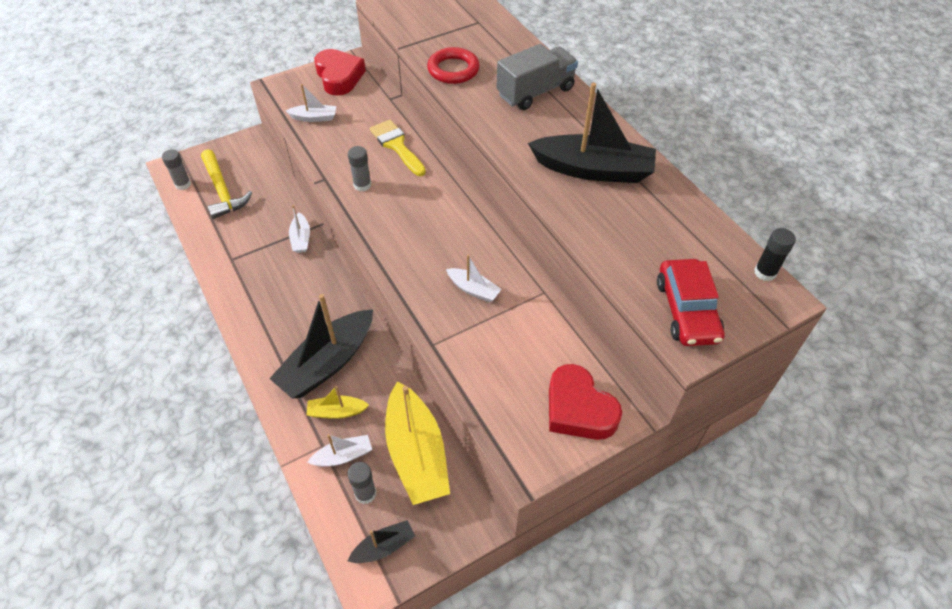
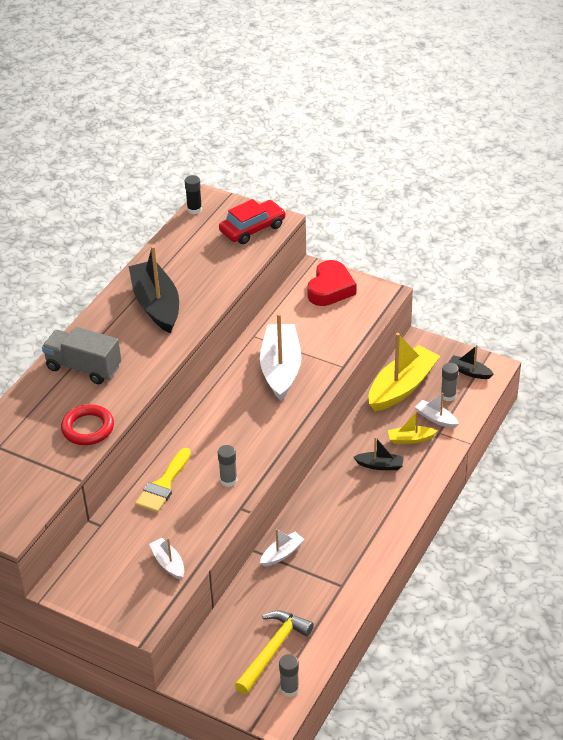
camera: 120 degrees left, 10 degrees down
(327, 363) = (380, 465): black boat -> black boat, size x0.48
(337, 412) = (410, 439): yellow boat -> yellow boat turned 120 degrees clockwise
(339, 77) = (92, 582): red heart -> none
(473, 289) = (281, 369): white boat -> white boat, size x2.08

